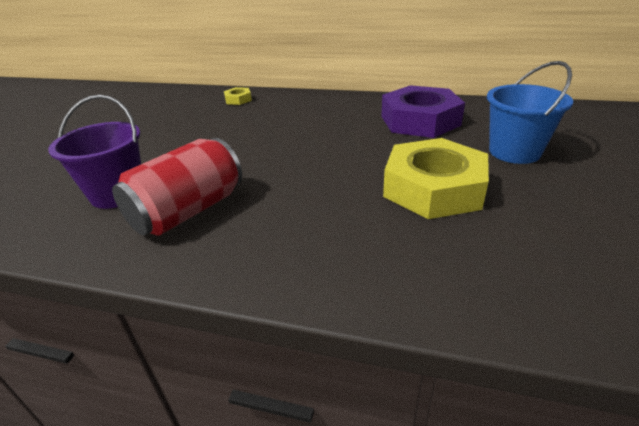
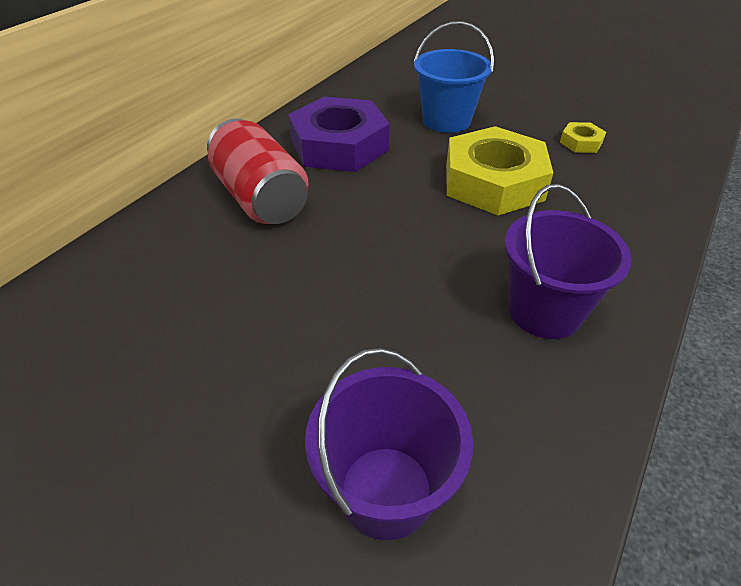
camera: 75 degrees left, 10 degrees up
(188, 211) = (476, 387): red can -> red can (261, 198)
(238, 100) = (89, 292): yellow nut -> yellow nut (581, 142)
(269, 232) = (544, 311): none -> purple bucket

